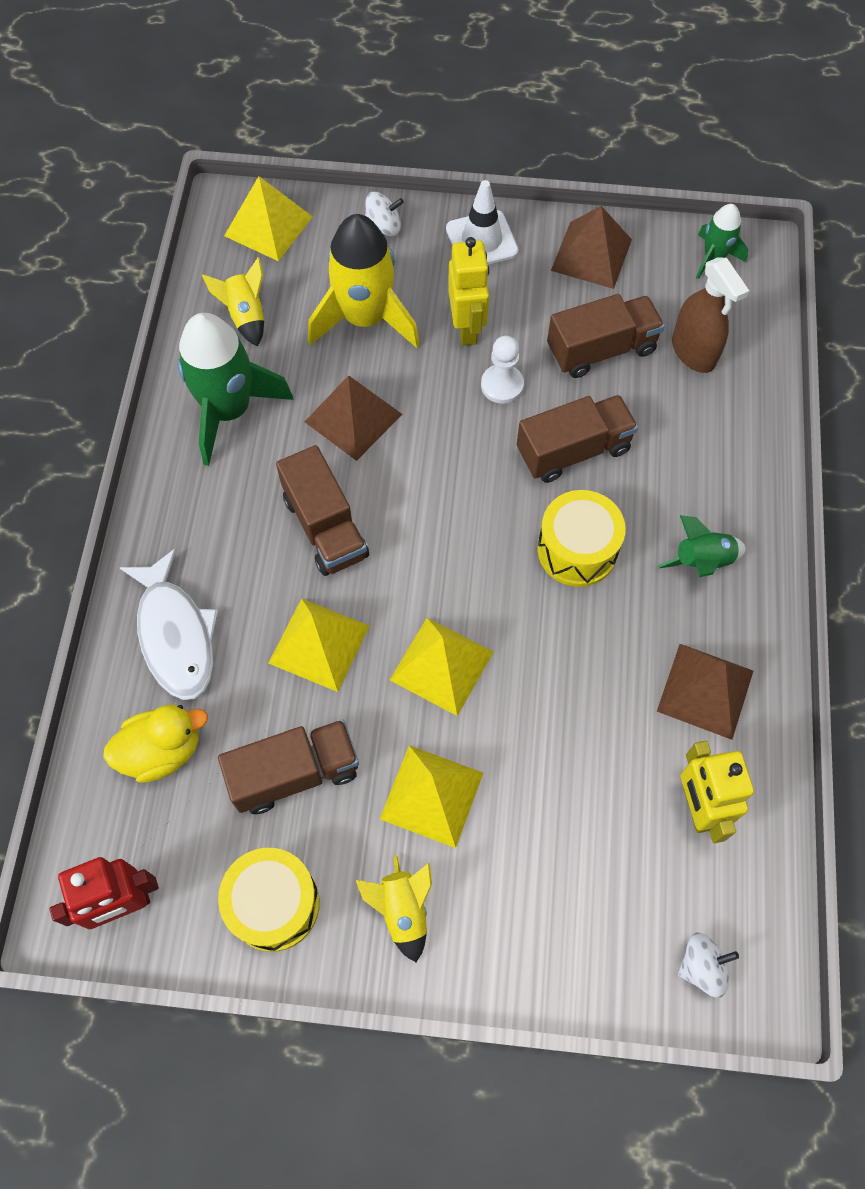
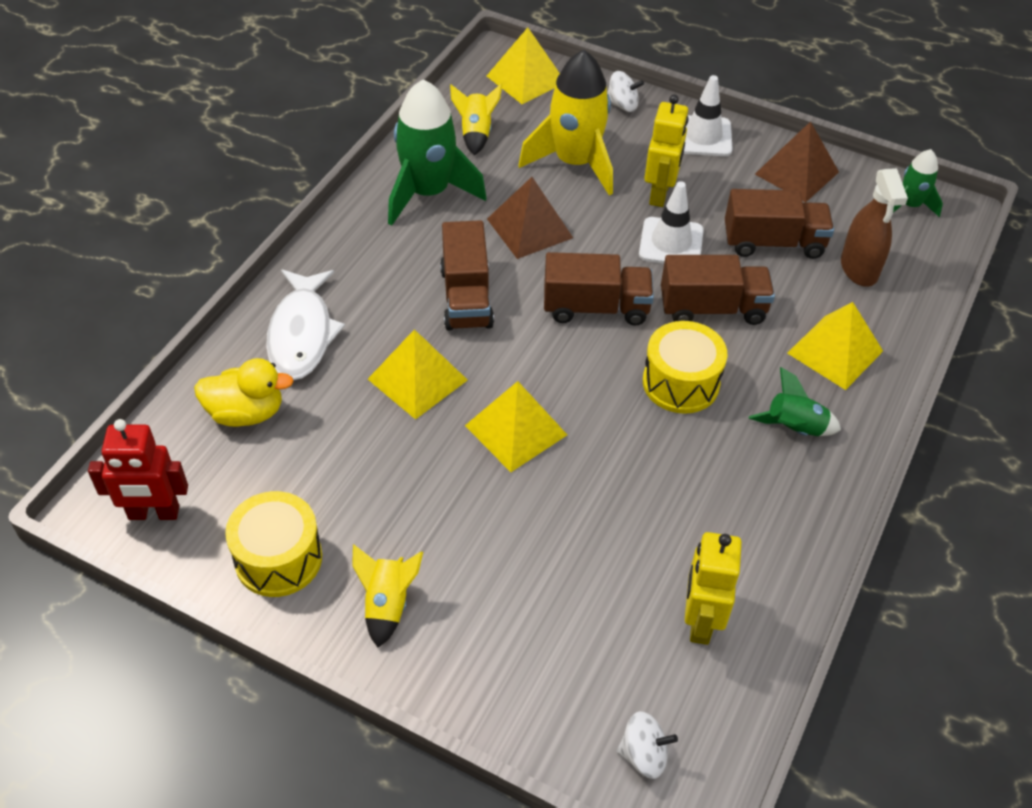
camera: 20 degrees right, 15 degrees down
(294, 773) = (347, 467): brown truck -> brown truck (595, 307)
(432, 795) = (458, 525): yellow pyramid -> yellow pyramid (835, 352)
(502, 385) = (671, 242): white pawn -> white traffic cone
(705, 690) = (751, 530): brown pyramid -> none

